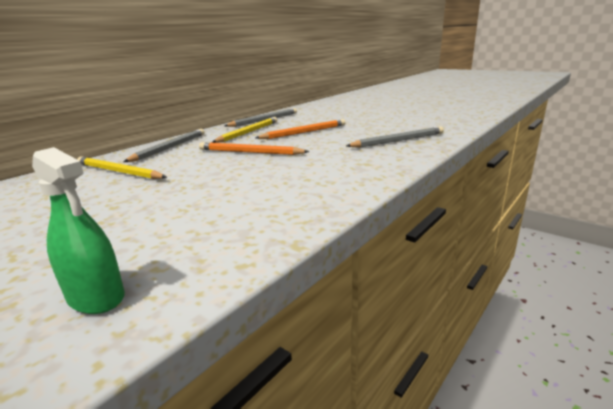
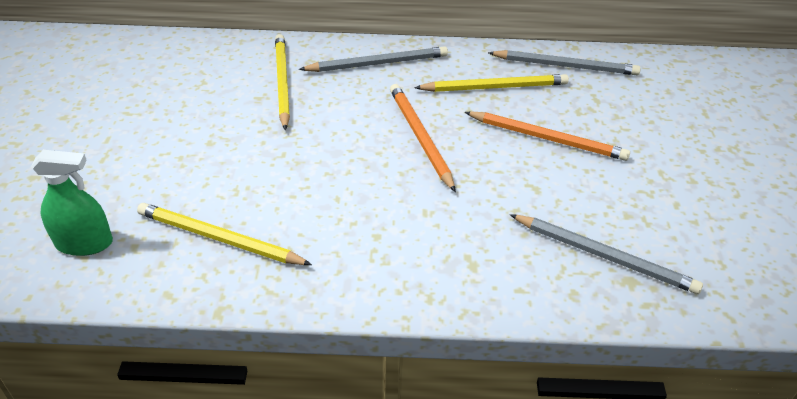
camera: 50 degrees right, 20 degrees up
(96, 297) = (84, 243): green spray bottle -> green spray bottle turned 90 degrees counterclockwise
(220, 226) = (219, 238): none -> yellow pencil

